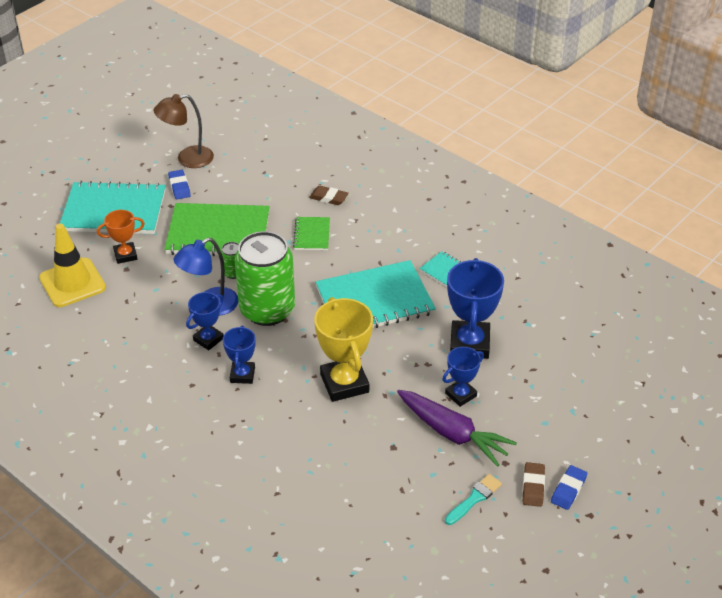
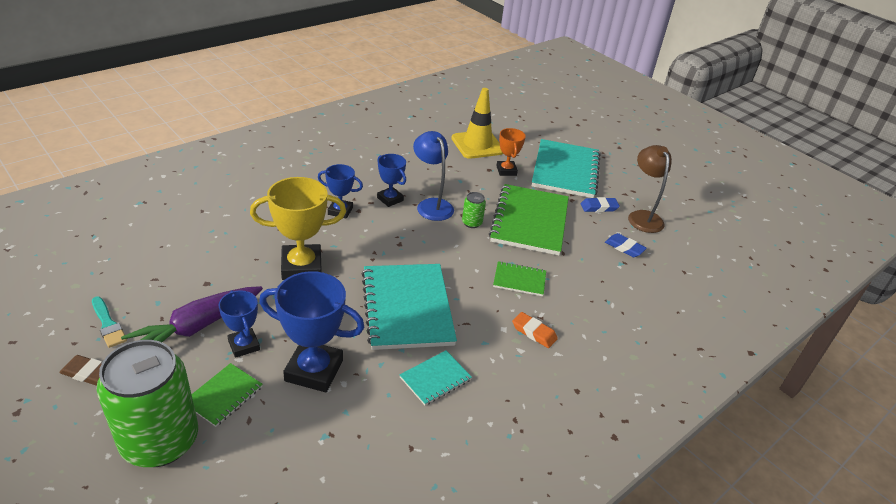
camera: 95 degrees right, 5 degrees down
(267, 310) = (416, 235): green can -> green can (160, 441)
(328, 198) = (580, 302): brown eraser -> none
(376, 223) = (534, 332): none -> orange eraser
(517, 391) = (223, 395): none -> green notebook
(568, 490) = (62, 402): blue eraser -> blue eraser (624, 248)

